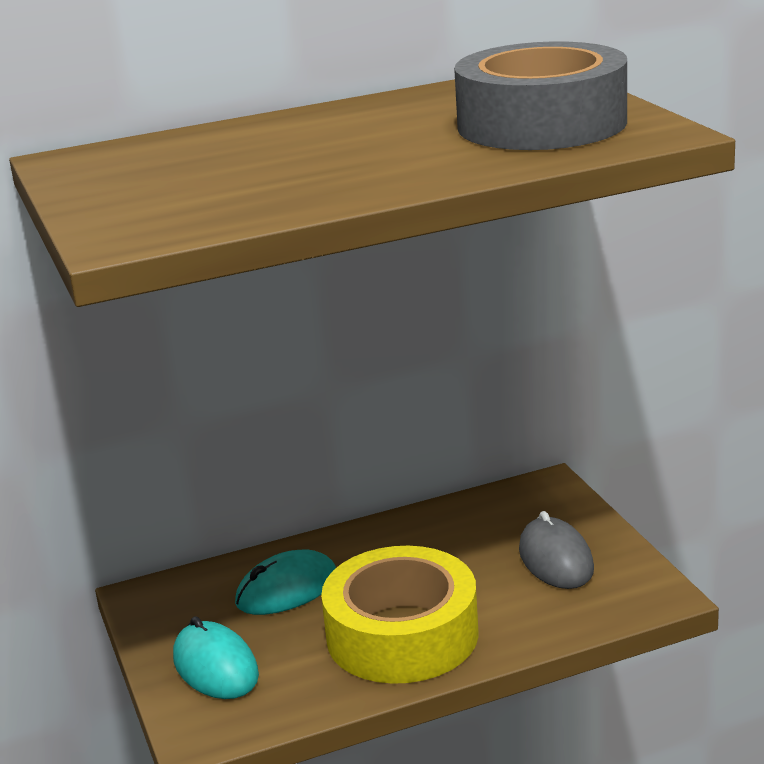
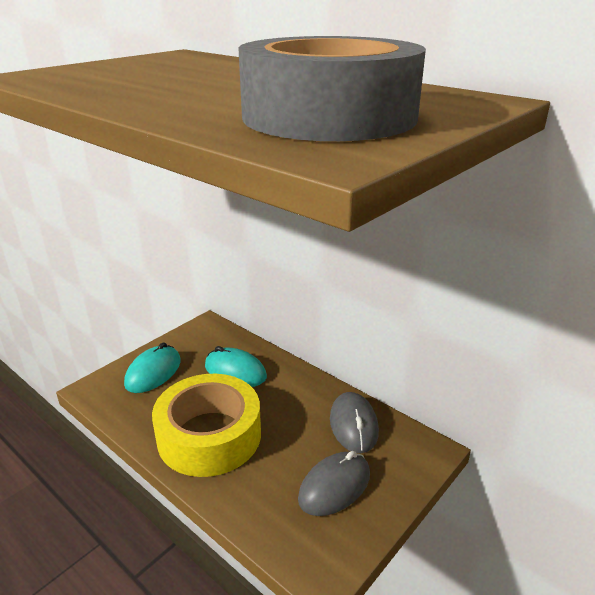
camera: 60 degrees right, 5 degrees up
(472, 522) = (353, 425): none -> grey mouse

